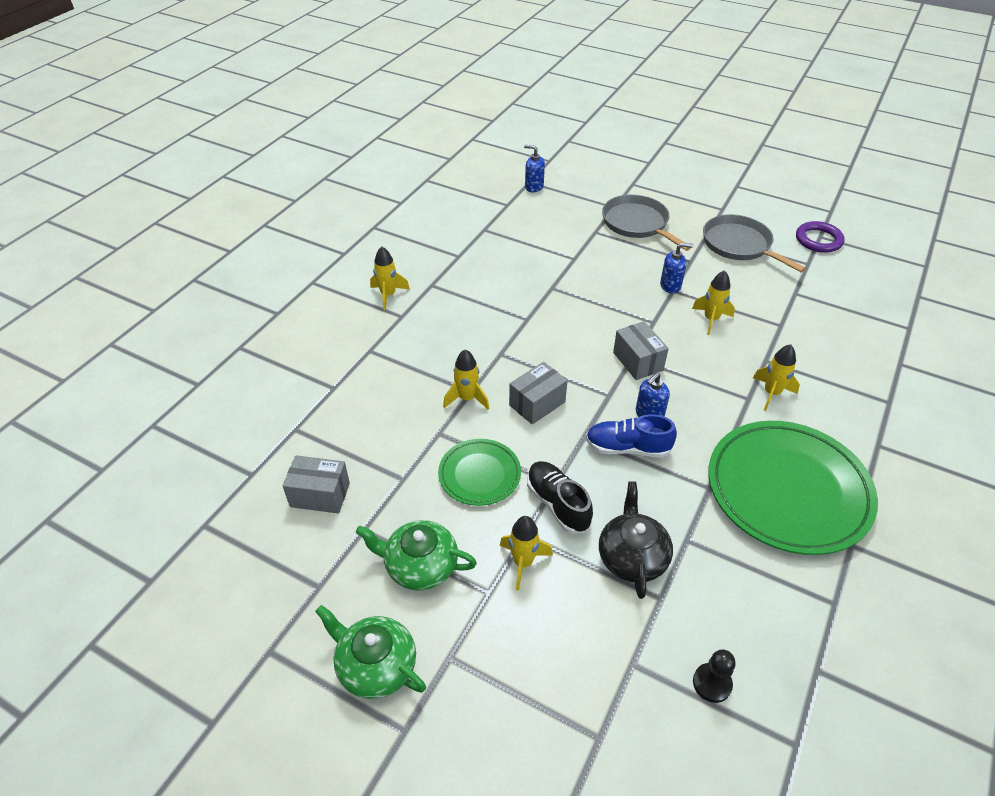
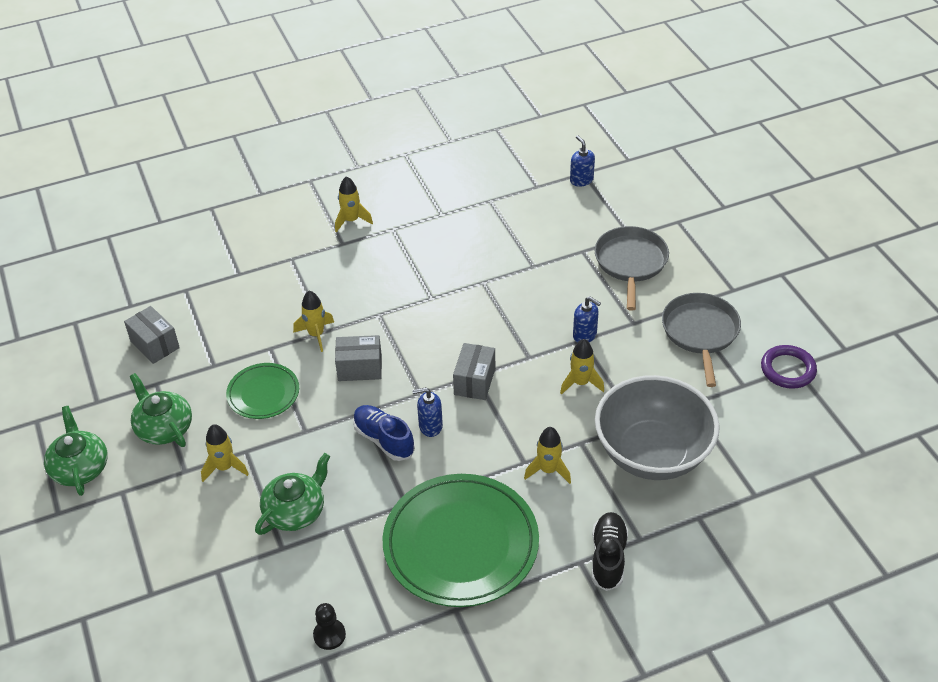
camera: 40 degrees right, 0 degrees up
(557, 504) = (290, 446): black shoe -> black shoe (608, 557)
(632, 557) = (295, 511): black teapot -> green teapot
(712, 683) = (249, 616): black pawn -> black pawn (329, 635)
(818, 339) = (652, 453): none -> grey bowl

